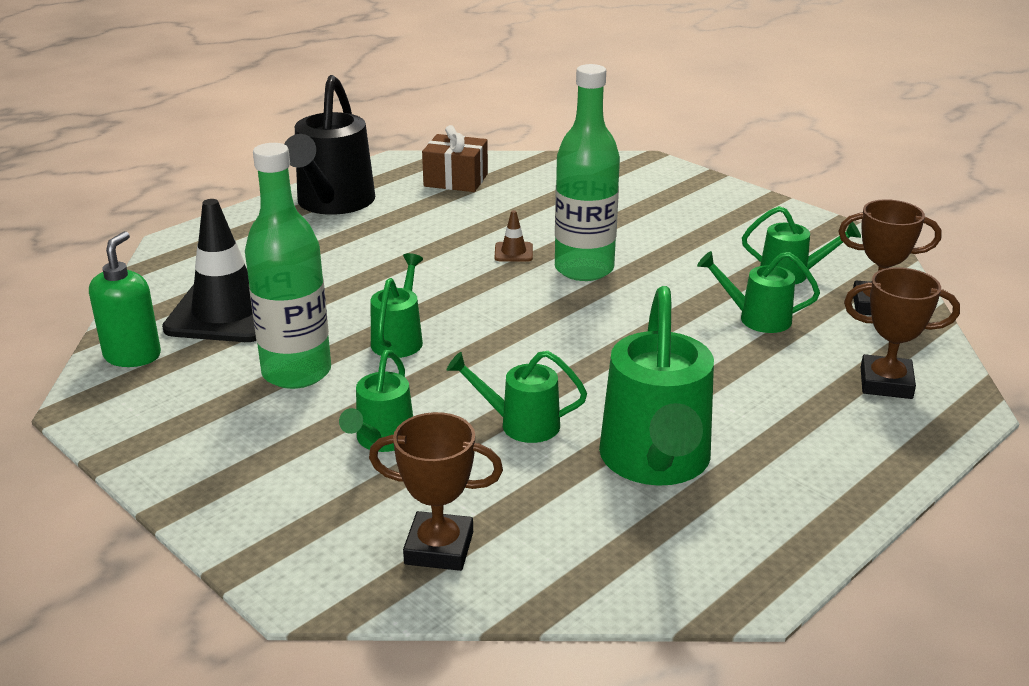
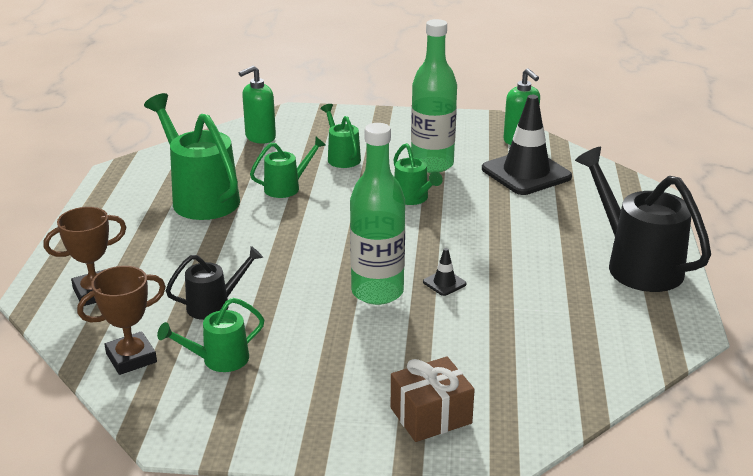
camera: 140 degrees right, 0 degrees up
(439, 548) = (260, 137): brown trophy -> green soap dispenser
(456, 180) = (605, 333): brown gift -> brown gift (430, 415)
(513, 252) = (444, 283): brown traffic cone -> black traffic cone
(756, 318) = (214, 305): green watering can -> black watering can

